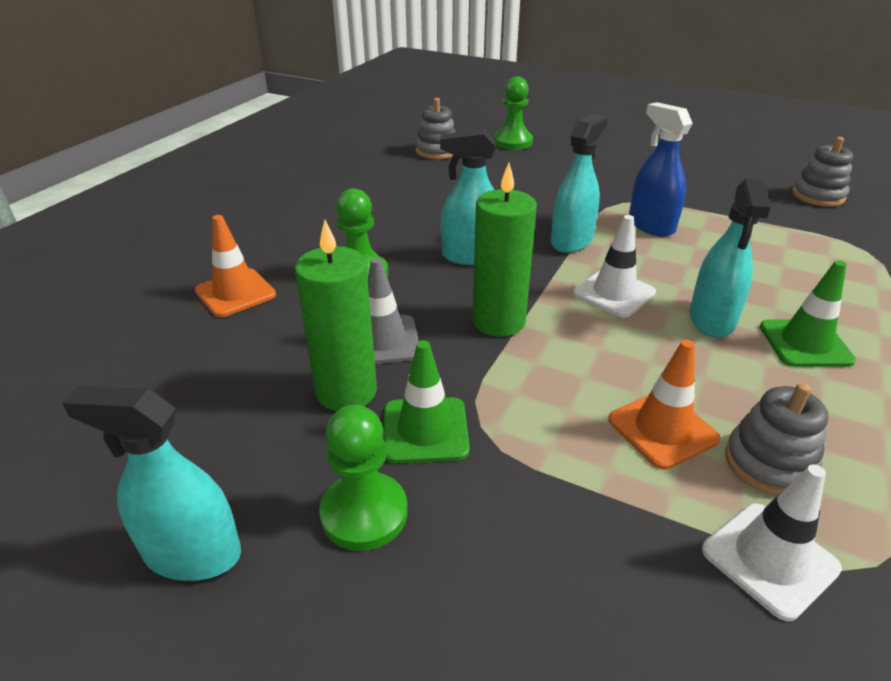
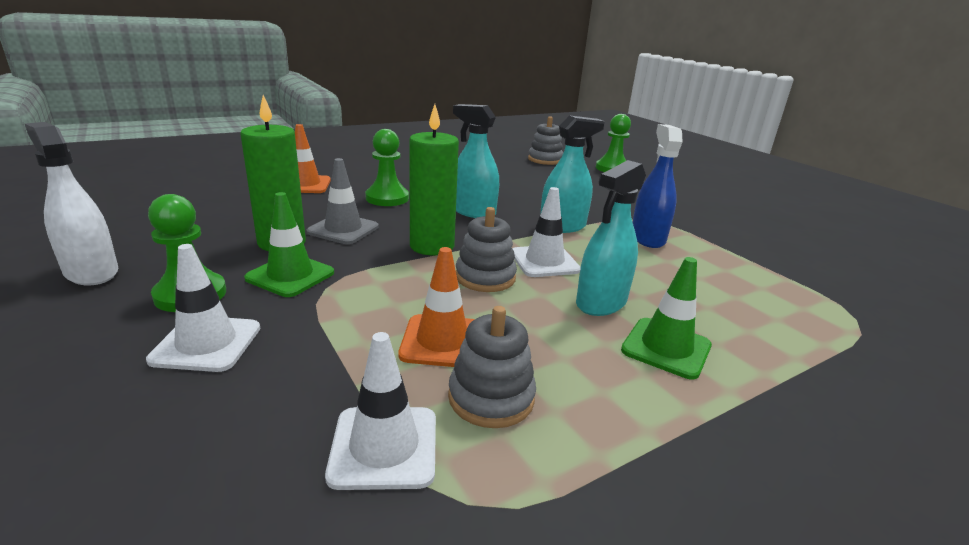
camera: 30 degrees right, 10 degrees down
(192, 553) = (91, 272): turquoise spray bottle -> white spray bottle
(481, 559) = (206, 344): none -> white traffic cone
(818, 196) = (863, 270): grey stacking toy -> grey stacking toy (485, 277)

